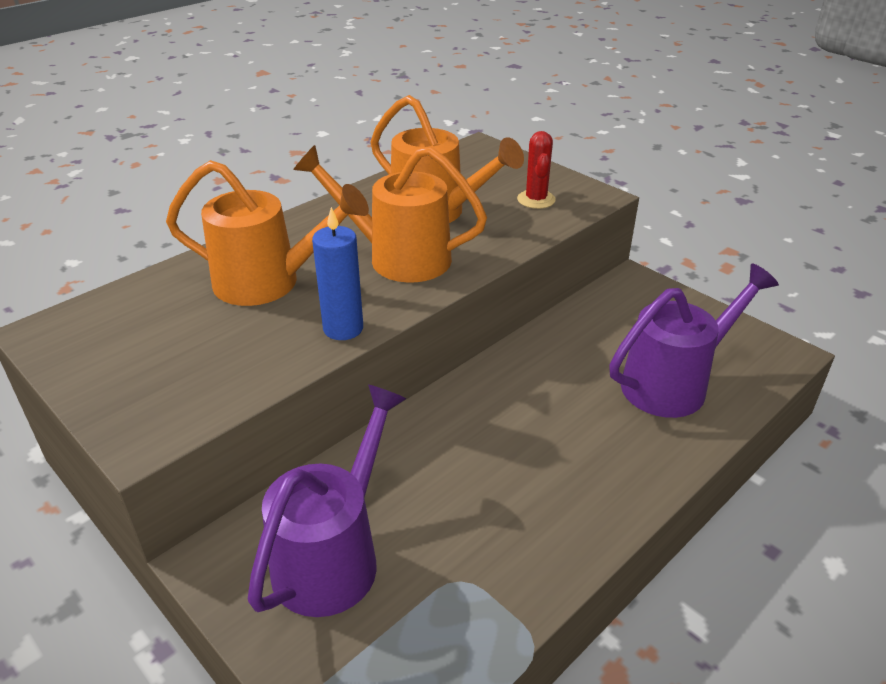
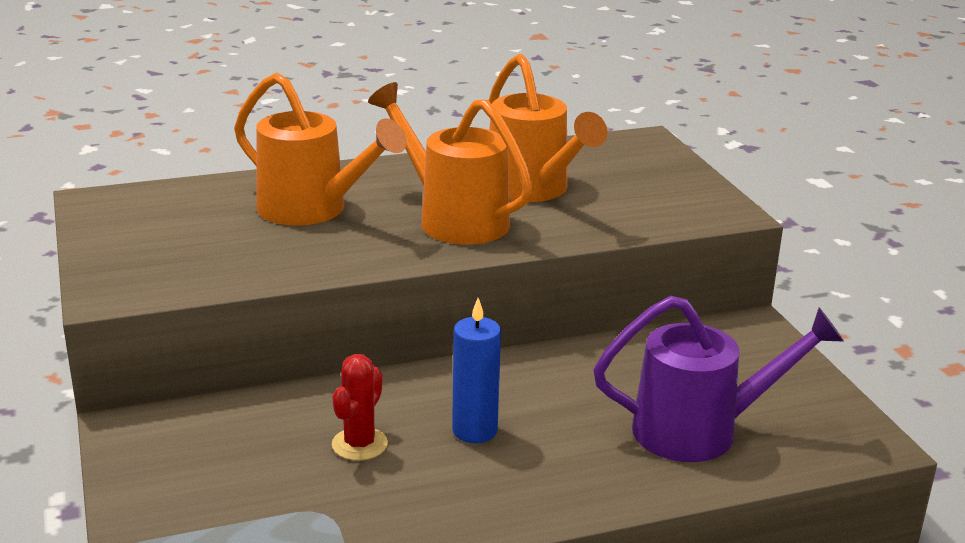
camera: 25 degrees right, 10 degrees down
(334, 555) = (230, 458): purple watering can -> none
(343, 328) = (345, 262): blue candle -> blue candle (474, 430)
(536, 200) = (655, 202): red cactus -> red cactus (359, 444)

